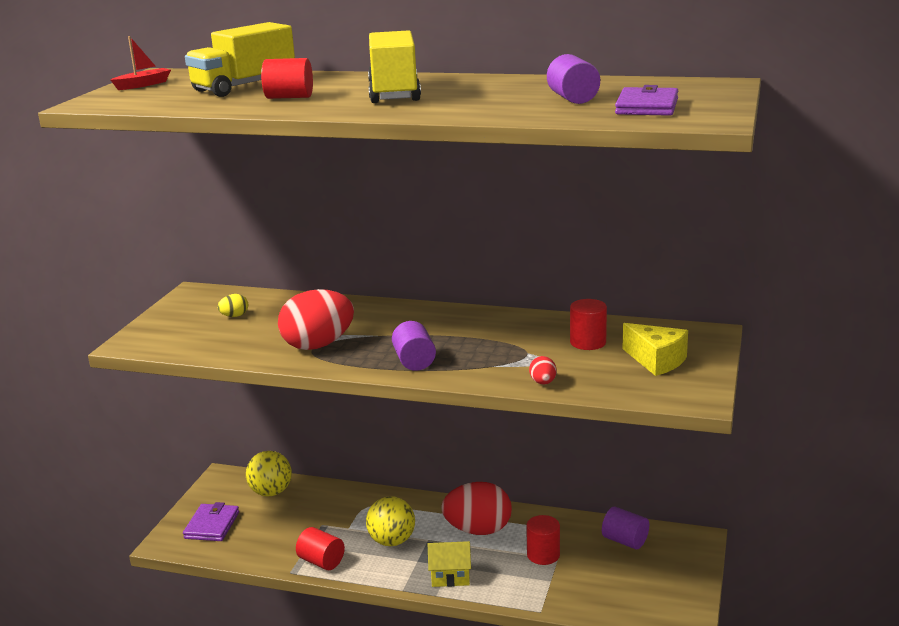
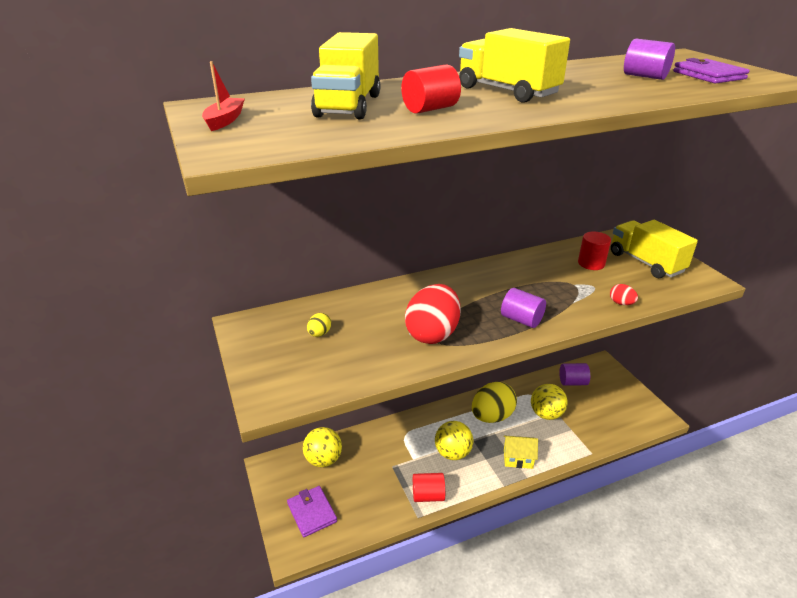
camera: 40 degrees left, 10 degrees up
(450, 577) = (518, 459): yellow house -> yellow house turned 45 degrees clockwise
(478, 530) = (492, 416): red egg -> yellow egg
(543, 555) = (546, 414): red cylinder -> yellow ball
(656, 360) = (646, 262): yellow cheese -> yellow truck

